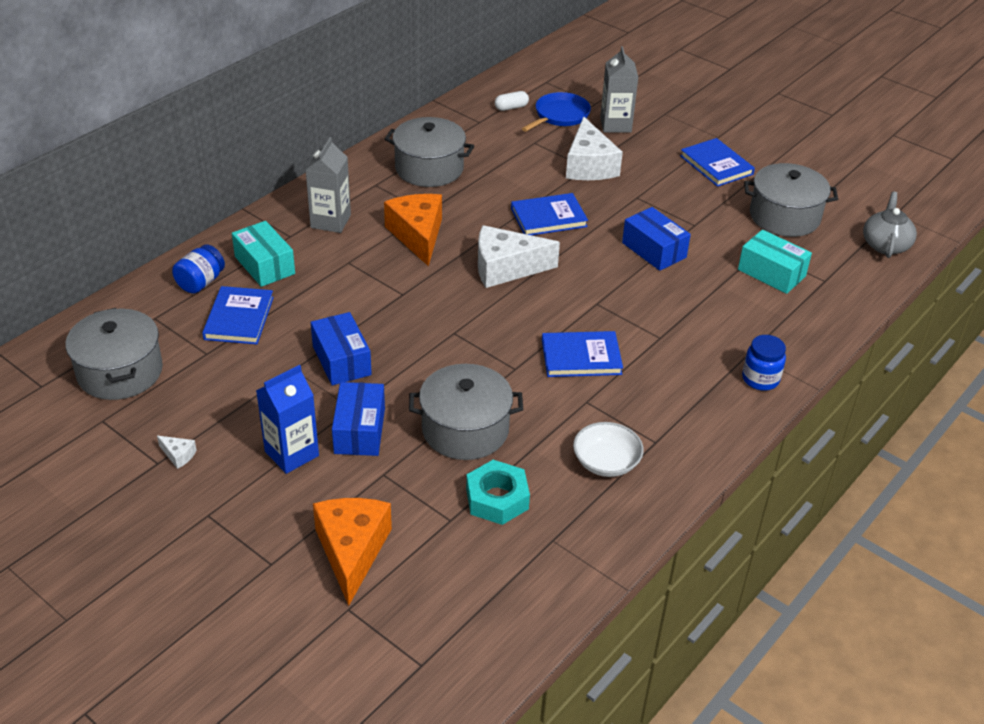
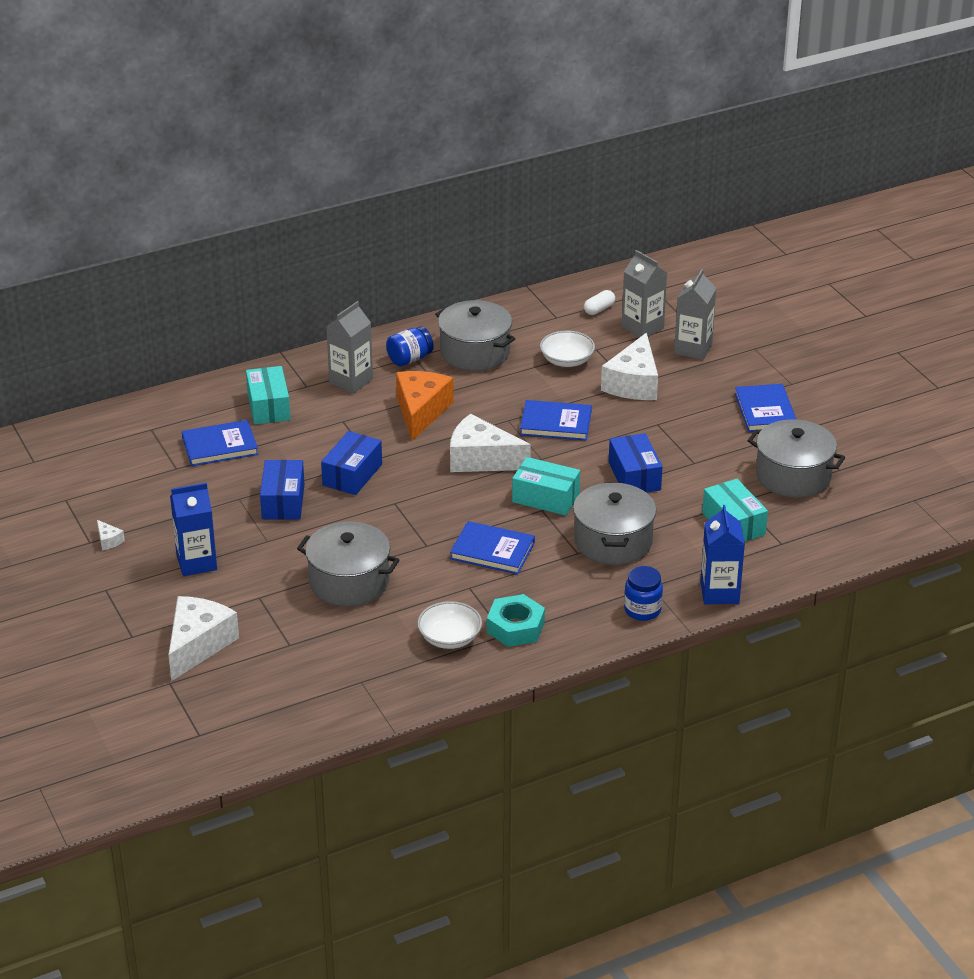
camera: 25 degrees right, 5 degrees down
(120, 372) = (99, 466): grey pot -> grey pot (613, 541)
(200, 282) = (206, 408): blue jar -> blue jar (409, 359)
(239, 318) = (220, 446): blue book -> blue book turned 45 degrees clockwise
(352, 551) = (198, 645): orange cheese -> white cheese
(360, 431) = (262, 560): blue box -> blue box (352, 475)
(497, 499) = (338, 640): turquoise nut -> turquoise nut (515, 627)
(511, 107) = (599, 309): white capsule -> white capsule turned 45 degrees counterclockwise
(516, 158) = (567, 360): none -> white bowl
(560, 115) = (642, 328): blue pan -> grey carton
(591, 291) = (545, 498): none -> turquoise box
(812, 342) = (719, 593): none -> blue carton
(885, 245) = (875, 526): grey teapot -> none

